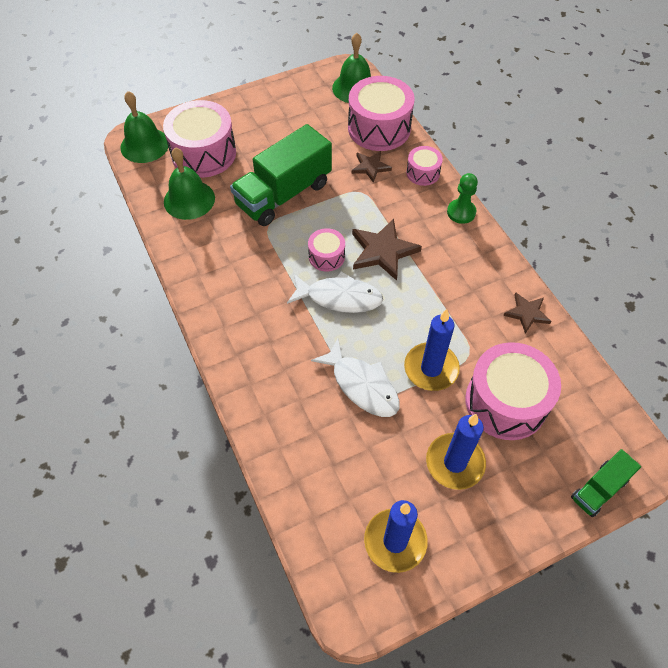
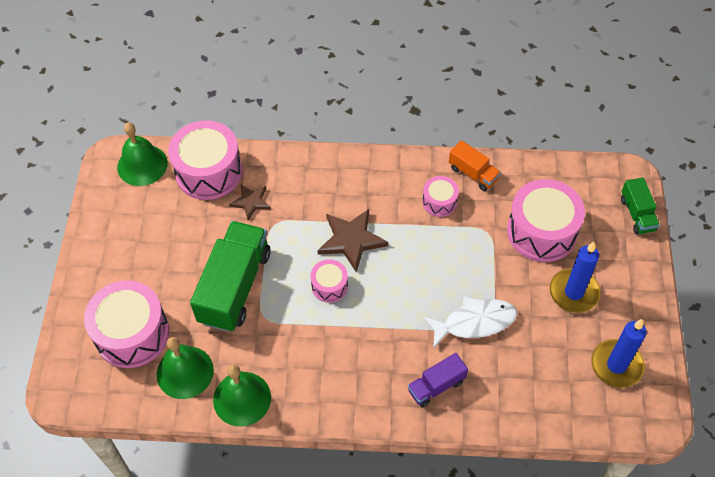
camera: 60 degrees left, 0 degrees up
(144, 145) = (79, 385): green bell -> green bell (242, 398)
(276, 382) = (436, 386): none -> purple truck
(284, 194) = (235, 287): green truck -> green truck turned 150 degrees counterclockwise
(339, 297) = (379, 297): white fish -> none
(423, 173) = (285, 166): pink drum -> pink drum (439, 202)
(431, 368) = (486, 265): blue candle -> none
(461, 212) = (347, 162): green pawn -> none
(527, 313) = (473, 173): brown star -> orange truck

